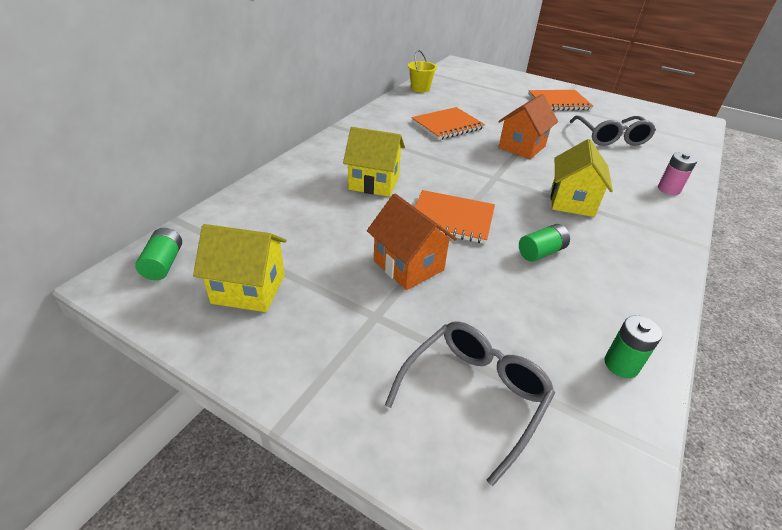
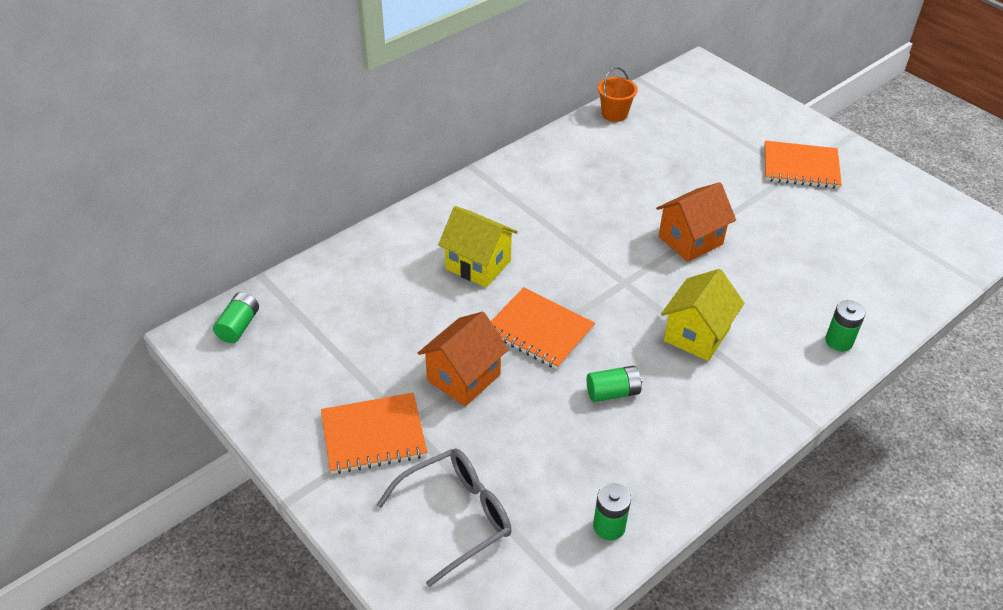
camera: 20 degrees right, 5 degrees up
(249, 289) = (305, 370): yellow house -> none
(408, 265) = (463, 377): orange house -> orange house turned 60 degrees clockwise
(420, 88) = (614, 114): yellow bucket -> orange bucket
(447, 125) = (614, 188): orange notebook -> orange notebook (373, 435)
(611, 137) = (828, 244): grey glasses -> none
(668, 189) = (839, 341): pink battery -> green battery

